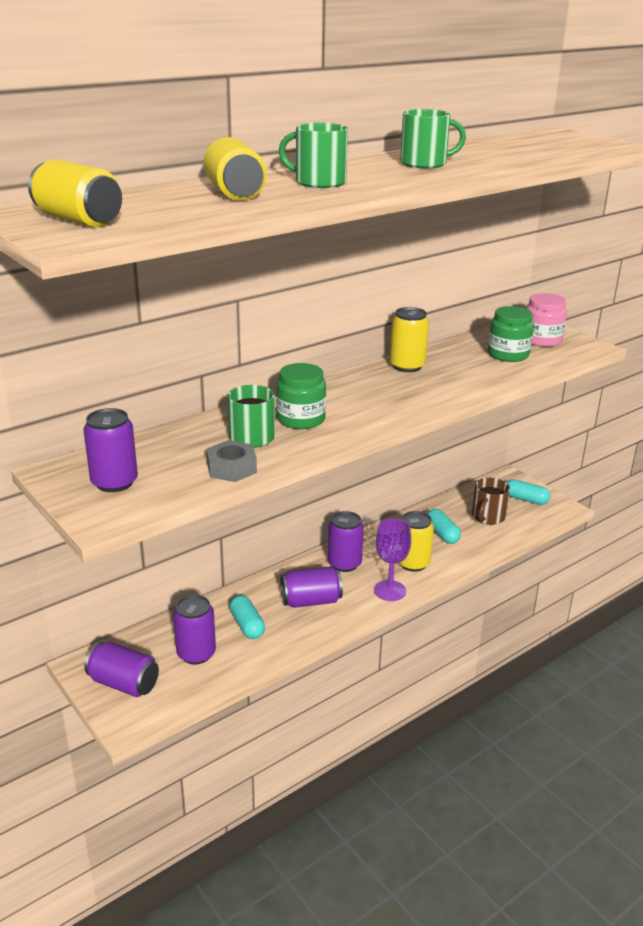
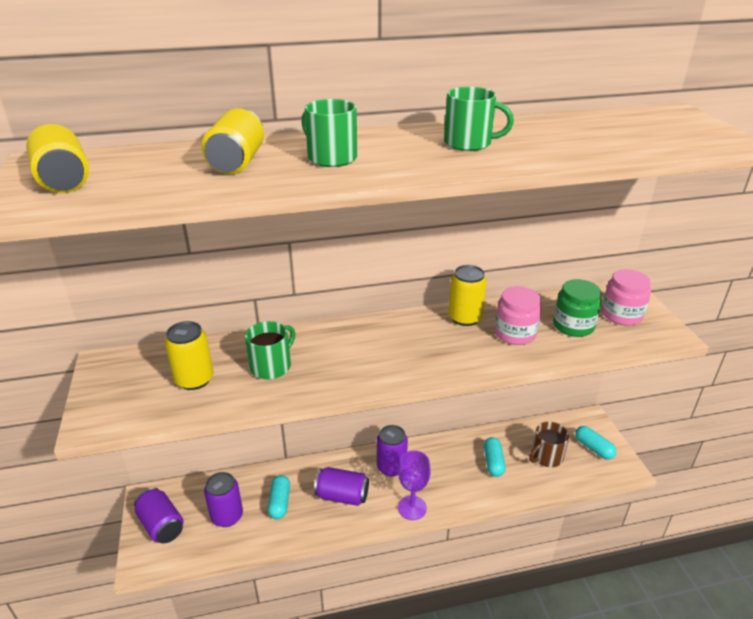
camera: 25 degrees right, 5 degrees up
(114, 482) = (132, 386): purple can -> none
(232, 468) = (228, 397): grey nut -> none
(301, 419) = (325, 357): green jar -> none
(413, 563) = (449, 485): yellow can -> yellow can (194, 379)
(463, 369) = (515, 333): none -> pink jar

